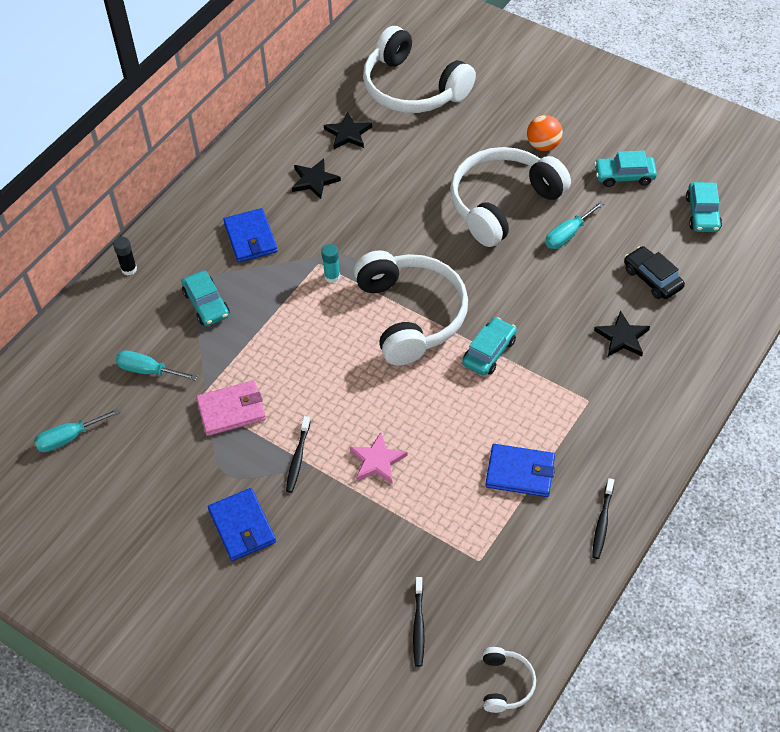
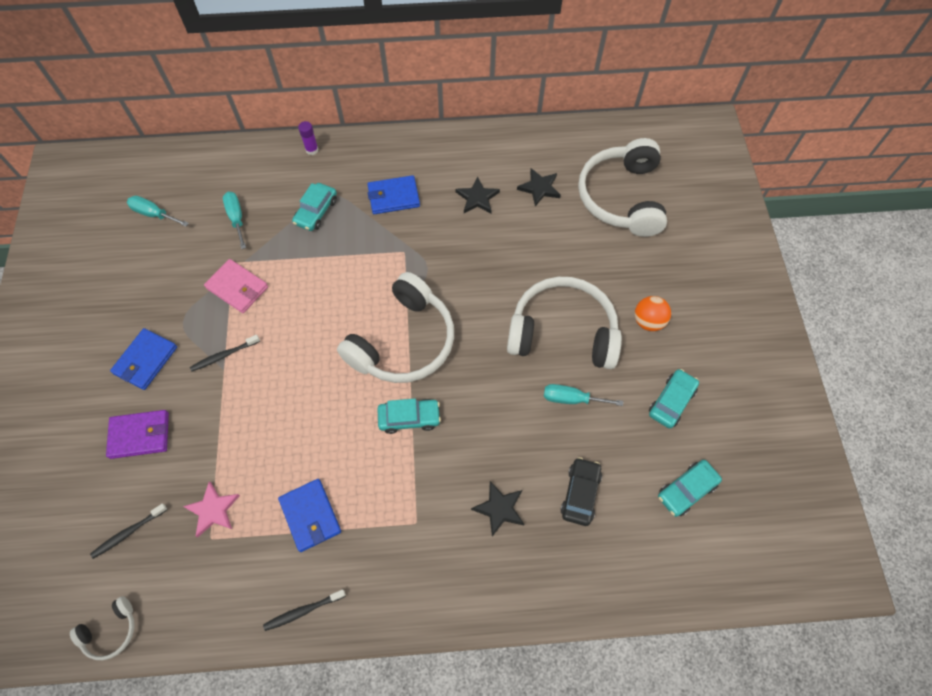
camera: 50 degrees right, 10 degrees up
(129, 269) = (312, 150): black glue stick -> purple glue stick
(250, 238) = (393, 197): blue wallet -> blue wallet turned 45 degrees clockwise
(323, 569) = (140, 435): none -> purple wallet
(332, 276) = (399, 268): turquoise glue stick -> none
(377, 461) = (255, 408): pink star -> pink star (213, 510)
(624, 176) = (671, 401): turquoise car -> turquoise car turned 75 degrees clockwise

